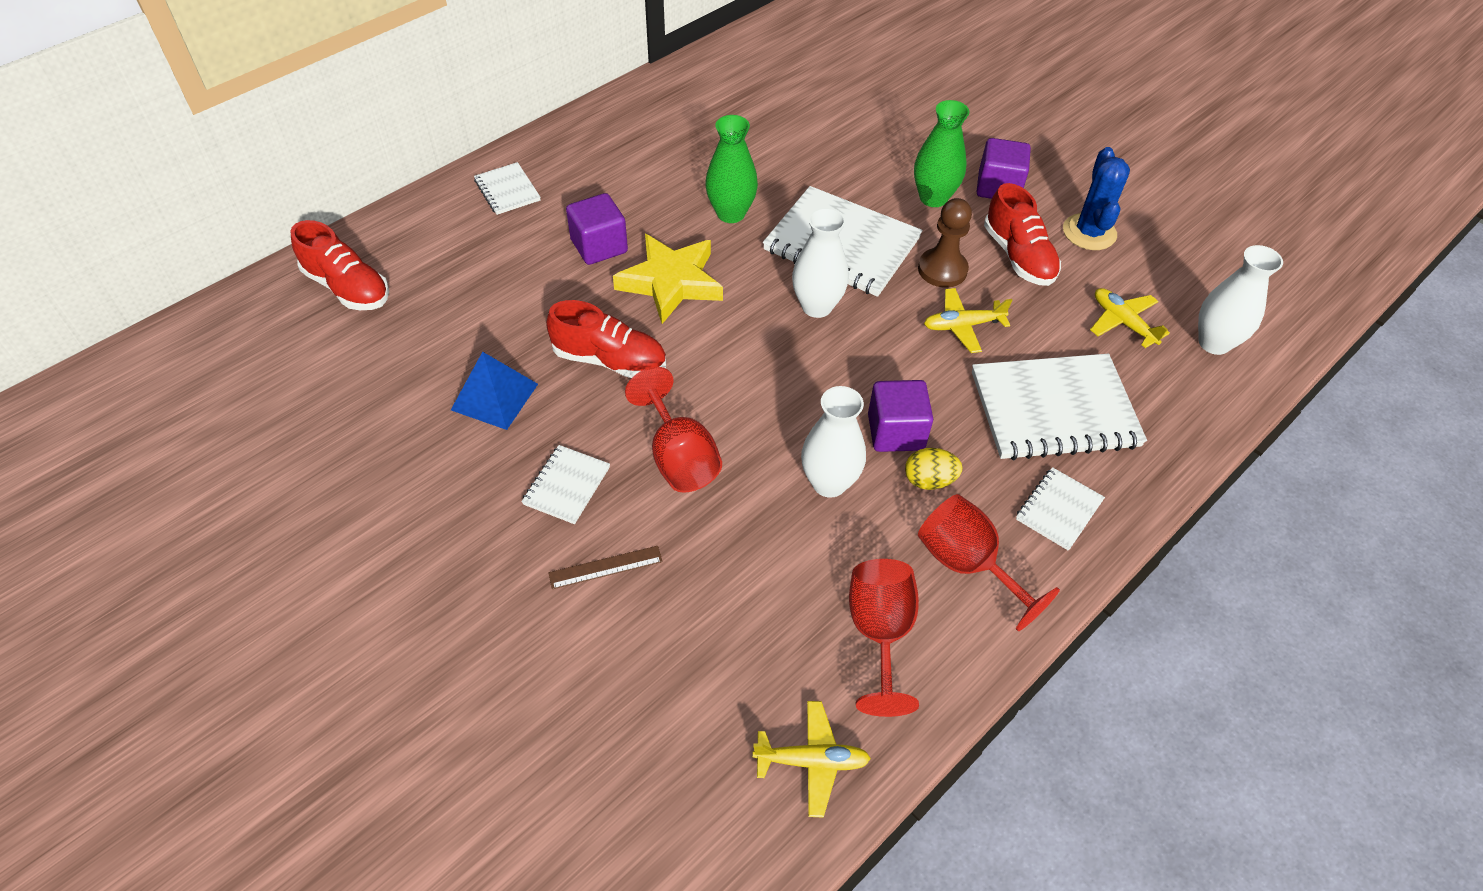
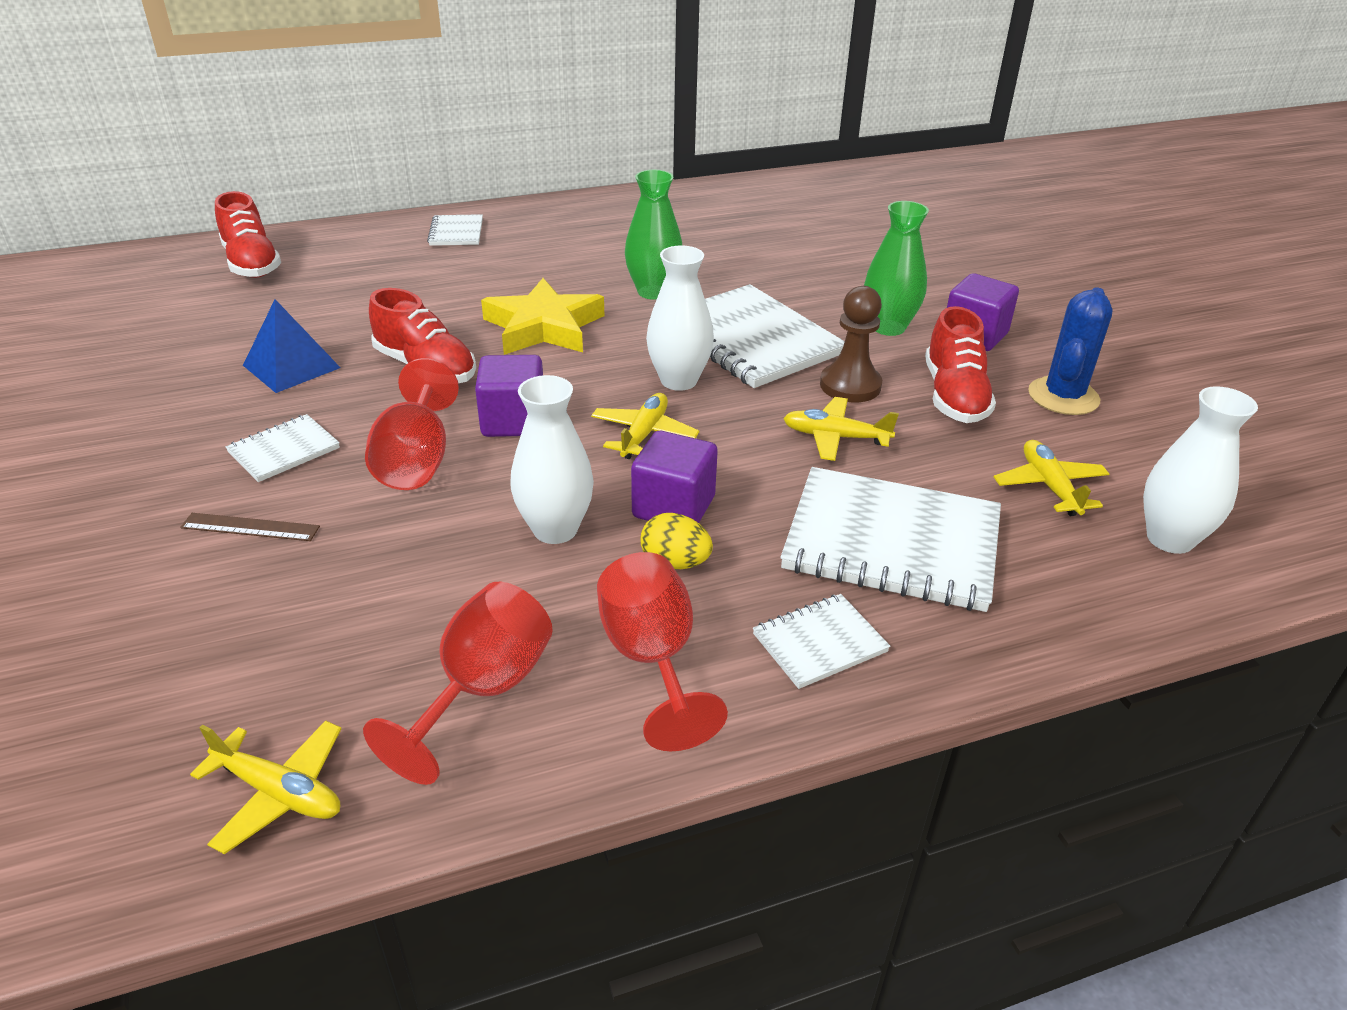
camera: 25 degrees right, 15 degrees down
(599, 246) = (500, 286): purple cube -> purple cube (513, 421)
(828, 370) = (644, 434): none -> yellow plane

